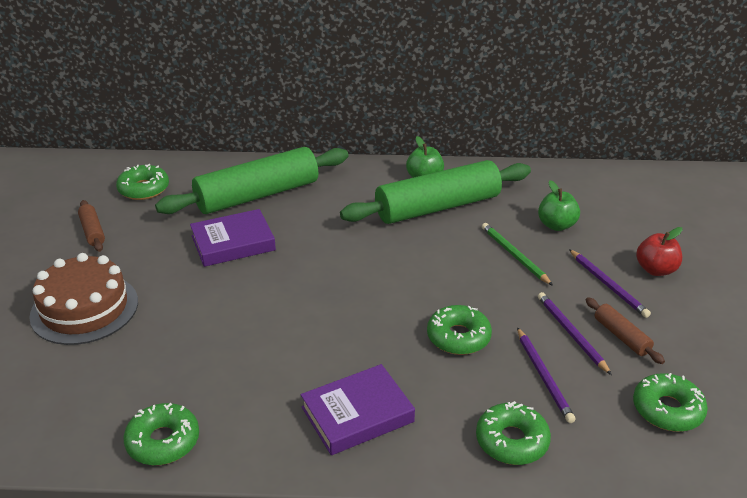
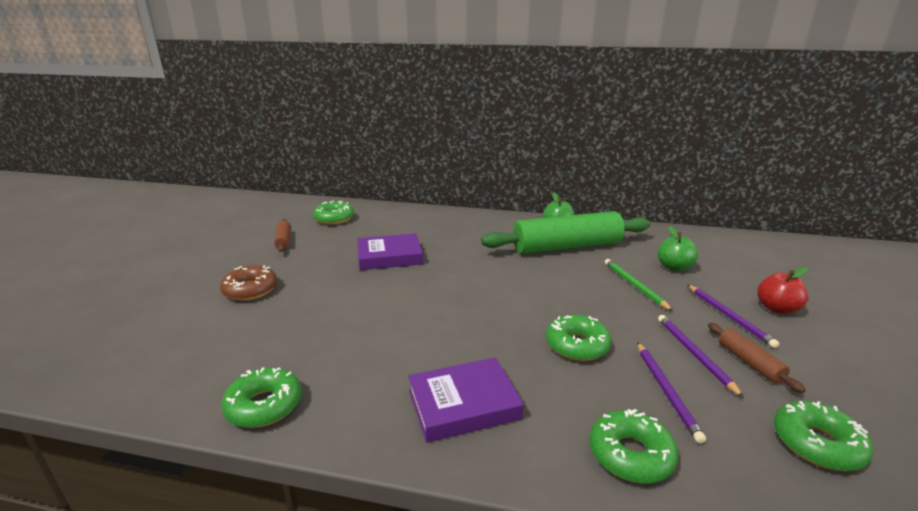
camera: 10 degrees right, 10 degrees down
(84, 308) = (250, 290): brown cake -> brown donut
(257, 195) = (419, 228): green rolling pin -> none

